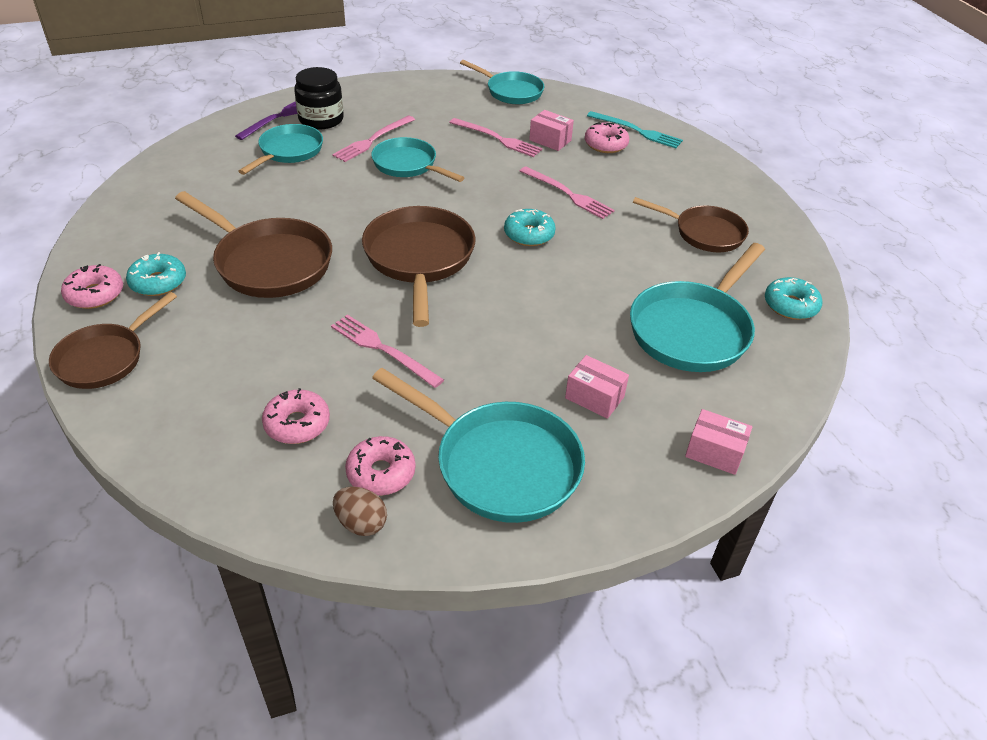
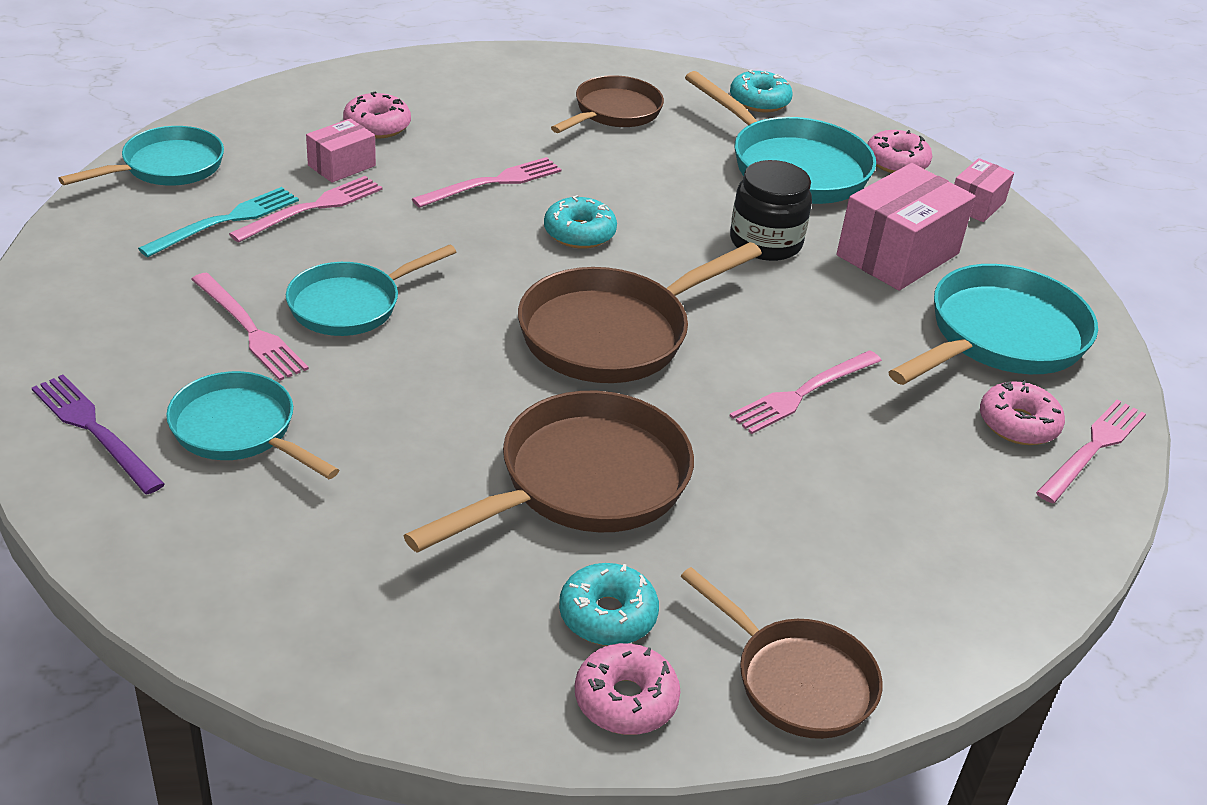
camera: 80 degrees left, 5 degrees down
(297, 424) = (940, 483): pink donut -> pink donut (896, 162)
(321, 119) = (138, 379): black jar -> black jar (765, 242)
(361, 523) = (1093, 448): brown egg -> pink fork
(419, 259) = (613, 333): brown pan -> brown pan turned 45 degrees counterclockwise
(594, 397) = (897, 254): pink box -> pink box, size x1.87
(637, 131) = (353, 94): turquoise fork -> turquoise fork (226, 221)

